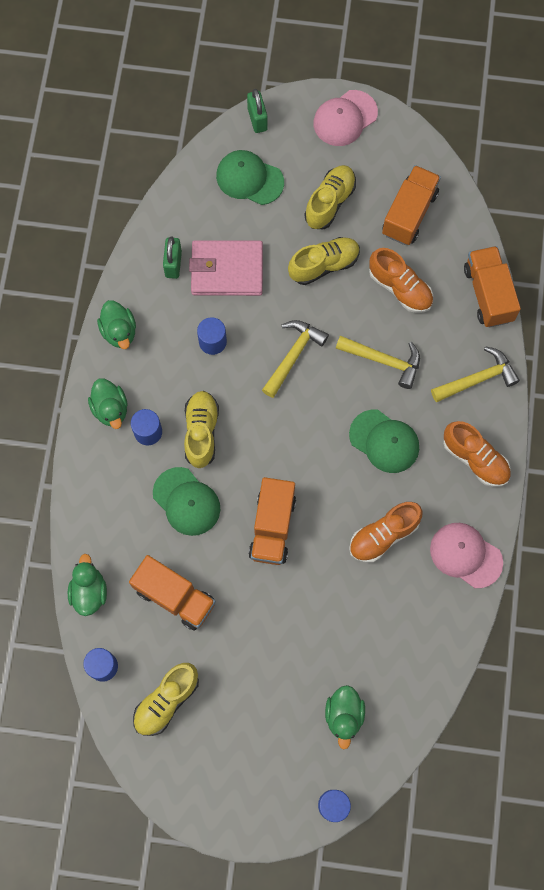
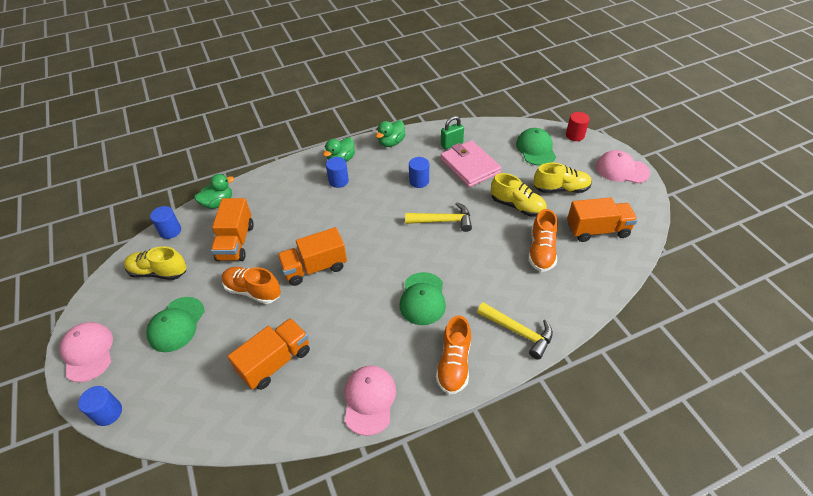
camera: 60 degrees right, 25 degrees down
(186, 501) = (305, 218): green cap -> green cap (176, 324)
(201, 432) = (356, 203): yellow shoe -> none
(240, 809) = (88, 352): none -> pink cap
(257, 119) = (575, 135): green padlock -> red cylinder
(344, 715) = (188, 382): green duck -> none
(383, 361) = (481, 268): yellow hammer -> none
(383, 535) = (350, 334): orange shoe -> orange shoe (253, 291)
(488, 294) = (589, 304): orange truck -> orange truck (275, 362)

